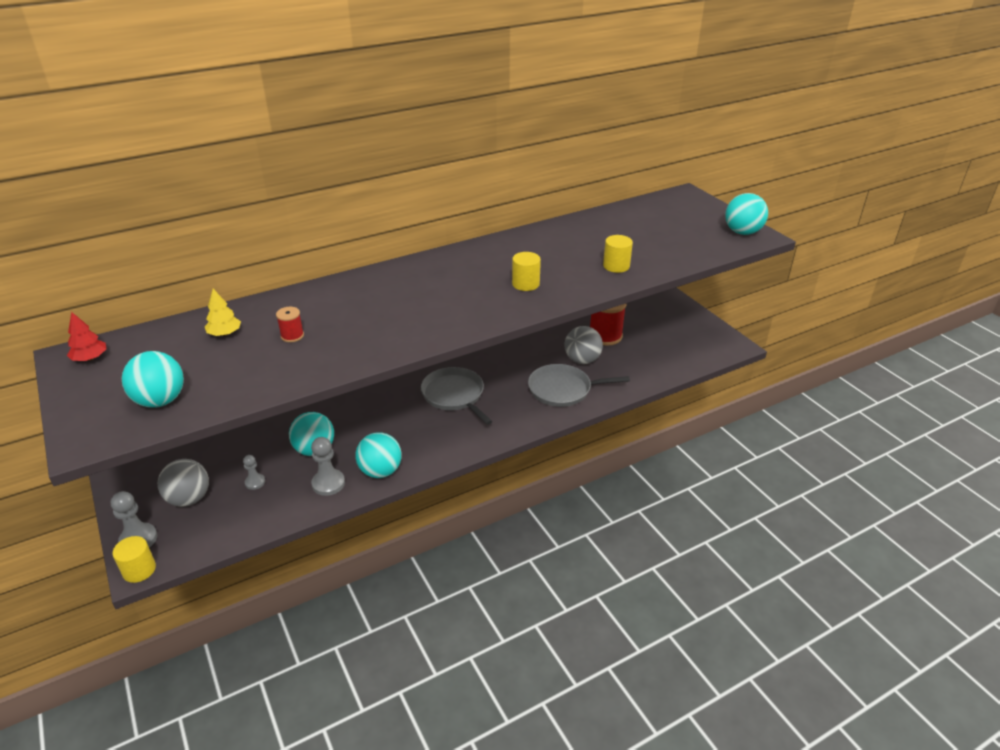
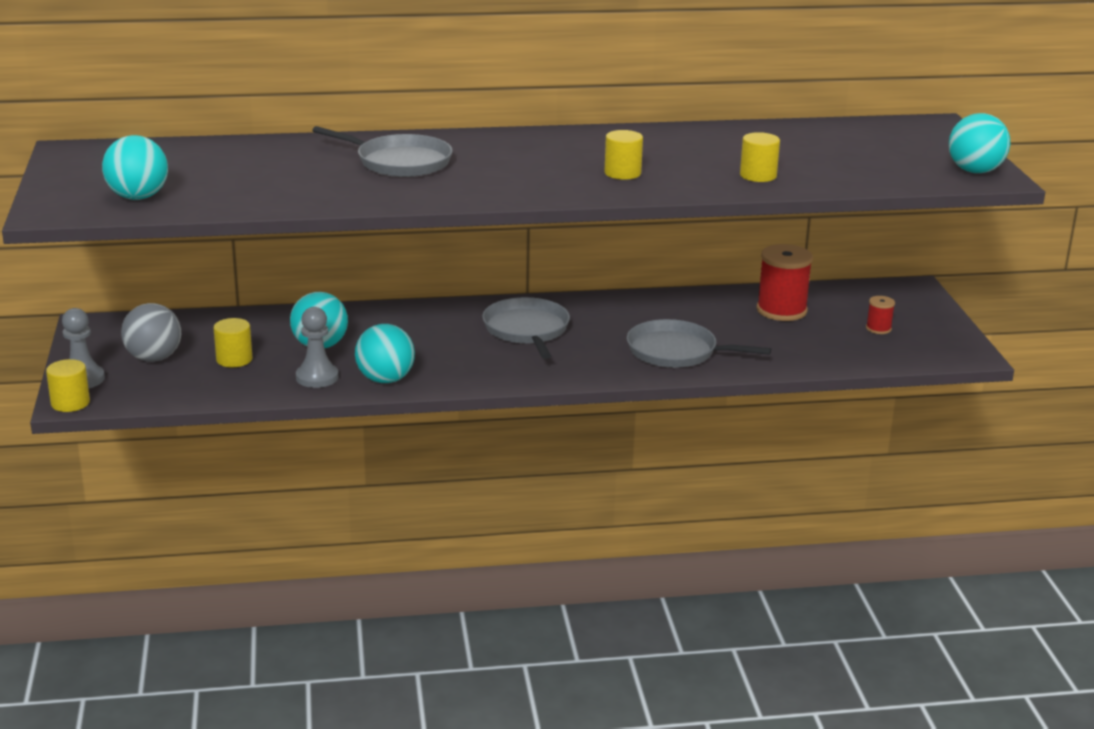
camera: 20 degrees right, 10 degrees down
(90, 358) = (88, 155): red tree -> none
(225, 333) = (238, 158): yellow tree -> none
(255, 482) = (234, 359): grey pawn -> yellow cylinder
(292, 336) = (309, 172): red spool -> red spool (878, 328)
(357, 308) = (399, 162): none -> grey pan
(582, 360) = (727, 328): grey ball -> none

